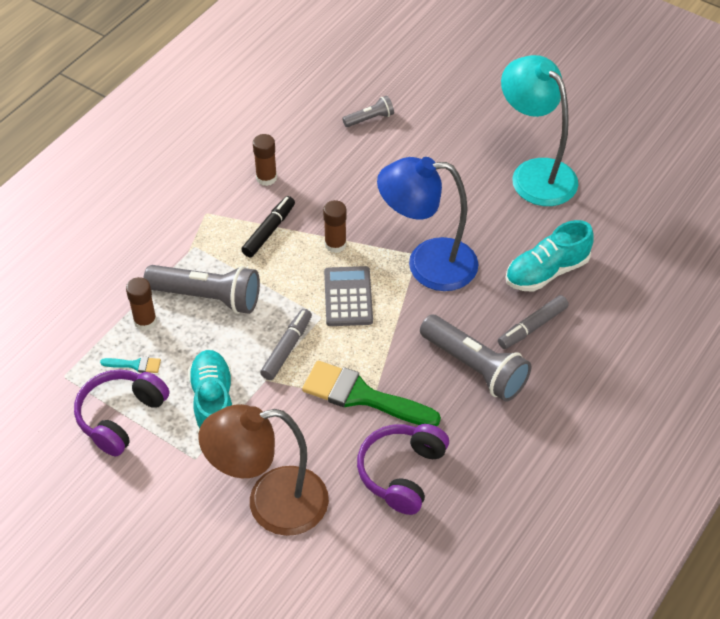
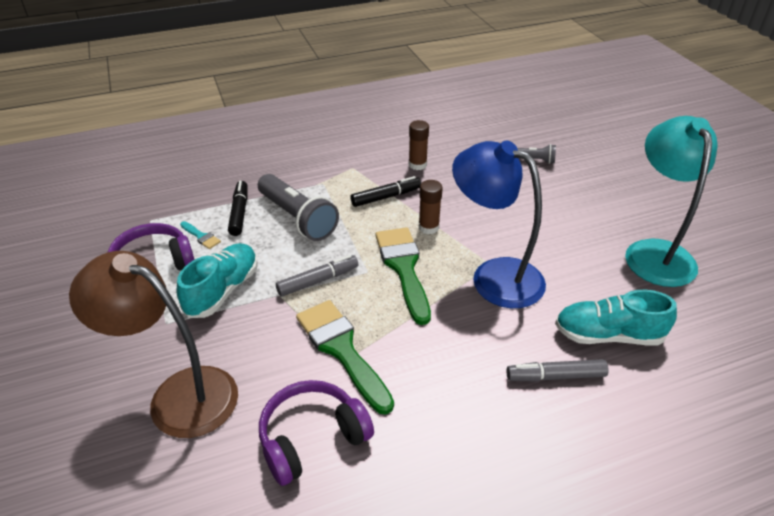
camera: 35 degrees right, 10 degrees down
(145, 321) = (239, 213): brown glue stick -> black marker
(348, 297) = (403, 268): grey calculator -> green brush
(474, 368) = (466, 382): grey flashlight -> none

